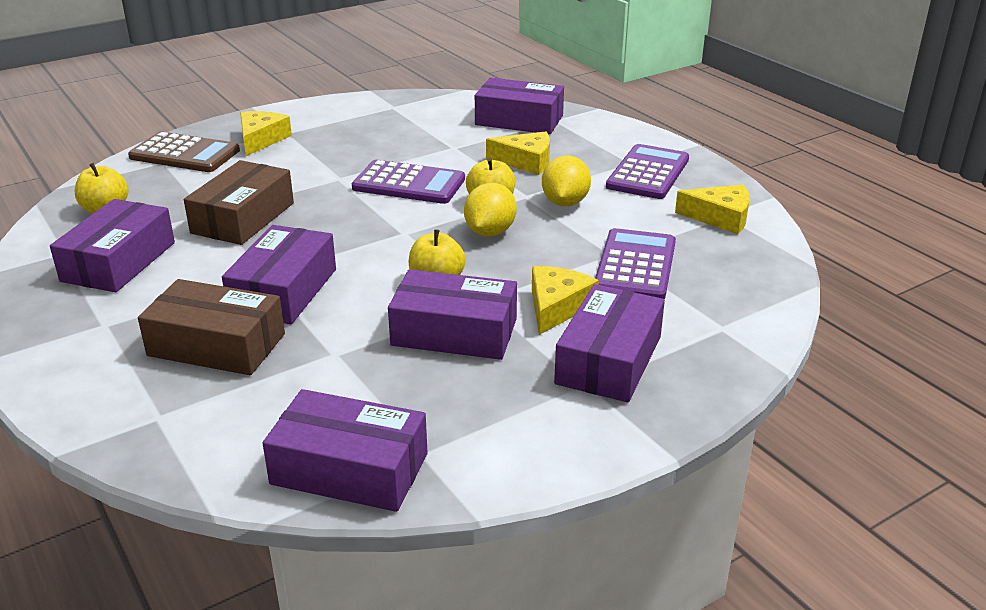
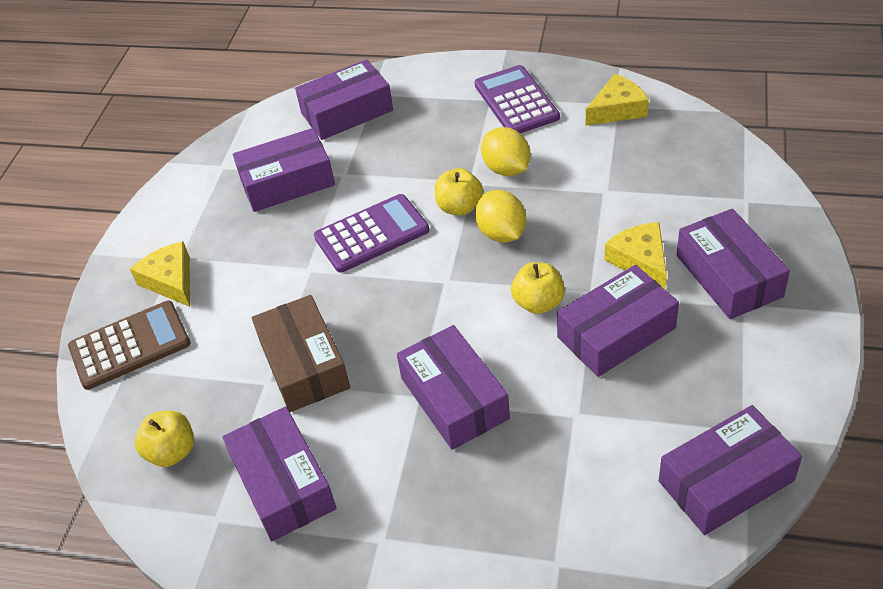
camera: 40 degrees left, 15 degrees up
(217, 345) = (491, 479): brown box -> none
(413, 133) = (287, 182): none -> purple box
(526, 161) = (419, 150): yellow cheese -> none
(635, 266) = (631, 190): purple calculator -> none

